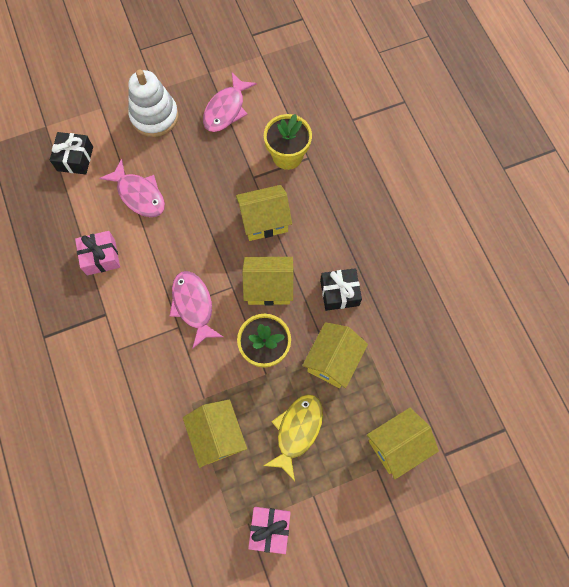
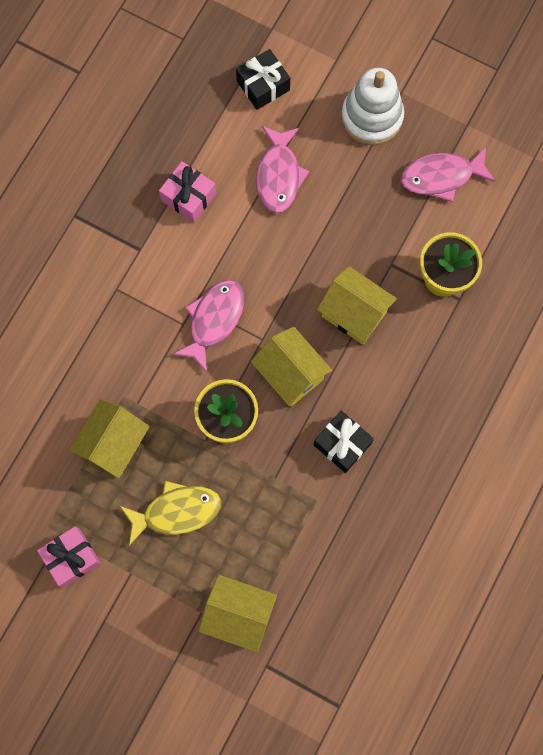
camera: 50 degrees right, 5 degrees up
(333, 361) = (269, 491): yellow house -> none

